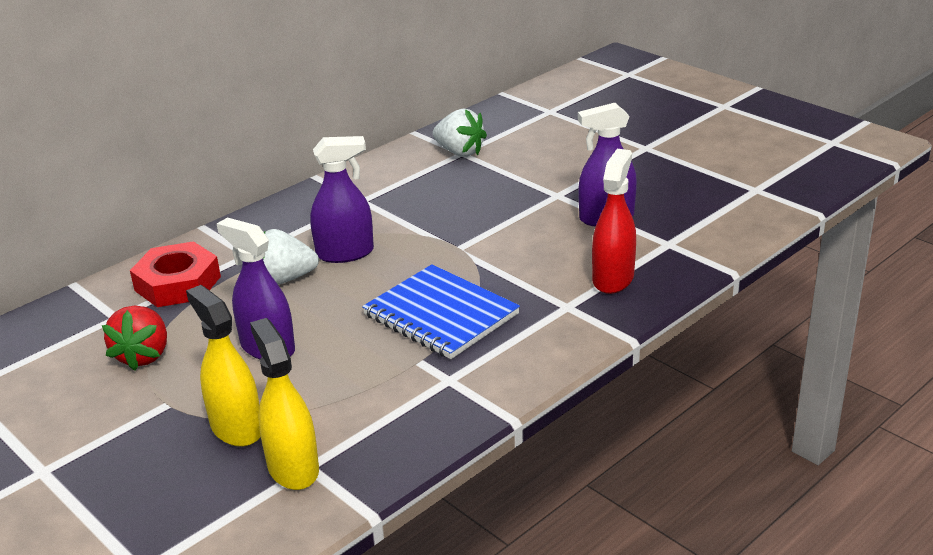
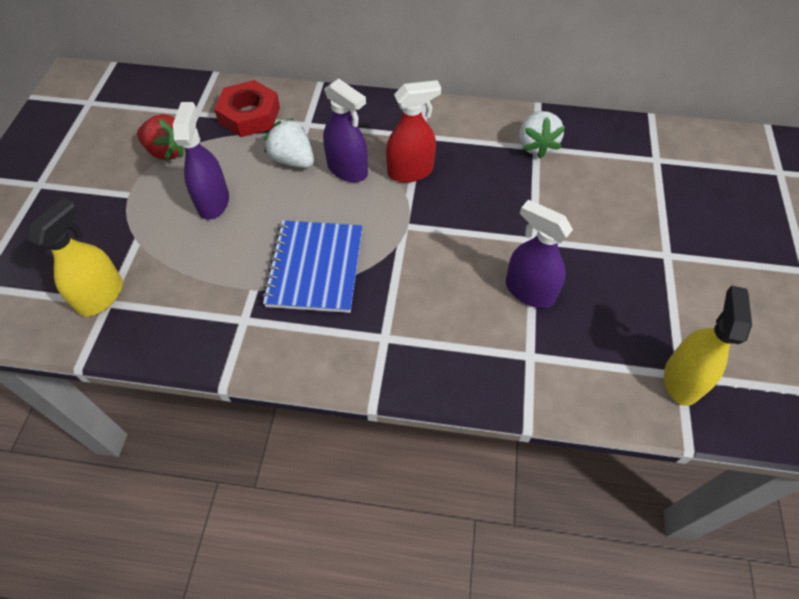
camera: 50 degrees right, 25 degrees up
(143, 355) = (167, 151): red strawberry -> red strawberry turned 120 degrees counterclockwise
(236, 428) = (124, 242): yellow spray bottle -> yellow spray bottle (682, 379)
(613, 278) = (445, 346): red spray bottle -> red spray bottle (410, 171)

